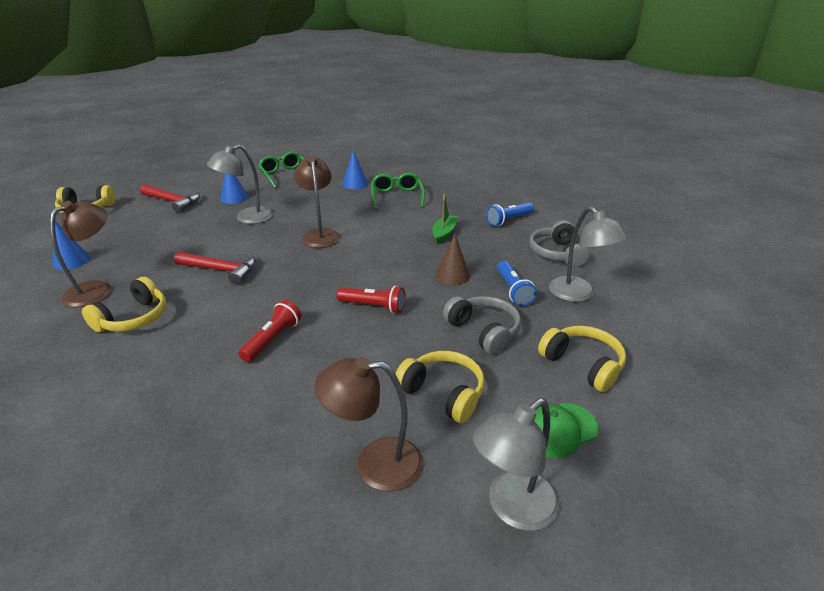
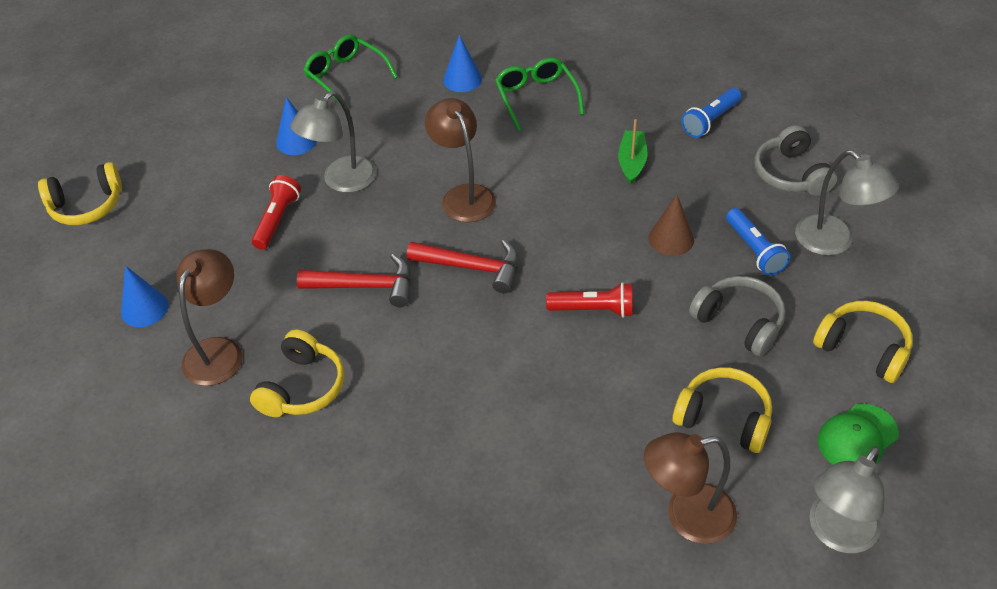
camera: 10 degrees left, 15 degrees up
(173, 202) = (208, 166): red hammer -> red hammer (472, 267)
(273, 339) = (496, 384): red flashlight -> red flashlight (277, 220)

